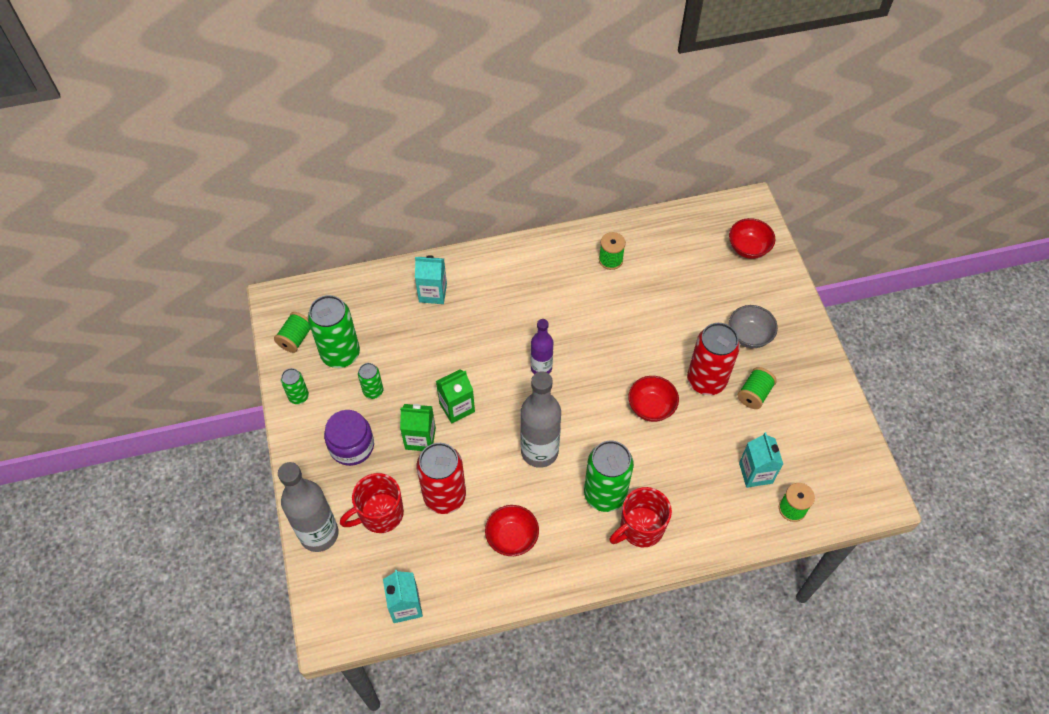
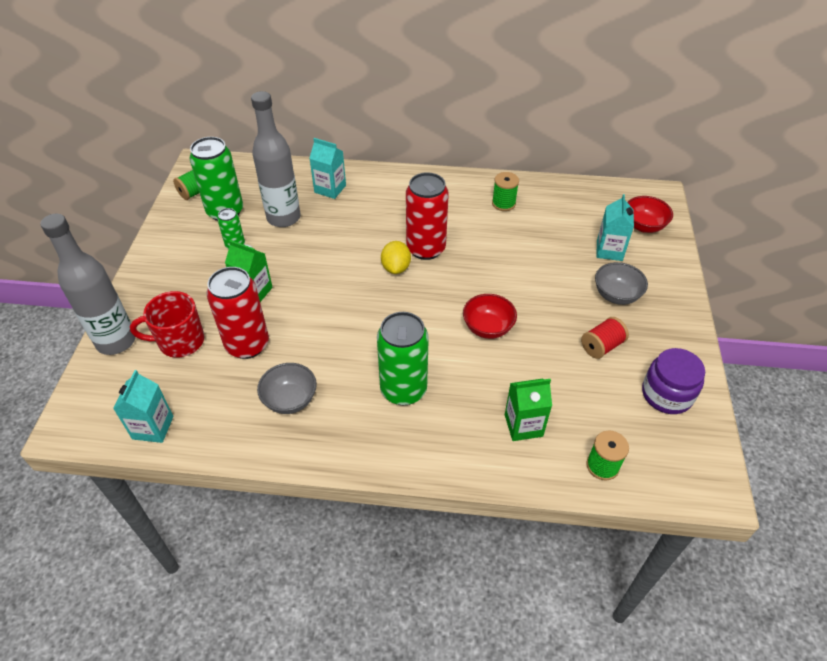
camera: 20 degrees right, 10 degrees down
(298, 396) = (170, 232): green can -> none
(351, 446) = (190, 281): purple jar -> purple jar (667, 394)
(457, 407) = (301, 277): green carton -> green carton (523, 425)
(512, 538) = (290, 400): red bowl -> grey bowl
(539, 451) = (358, 334): grey bottle -> grey bottle (283, 218)
(541, 368) = (396, 268): purple bottle -> yellow lemon
(640, 528) = (425, 432): red mug -> none
(706, 380) = (555, 321): red can -> red can (426, 249)
(754, 394) = (601, 346): green spool -> red spool
(755, 473) = (574, 418): turquoise carton -> turquoise carton (609, 250)

